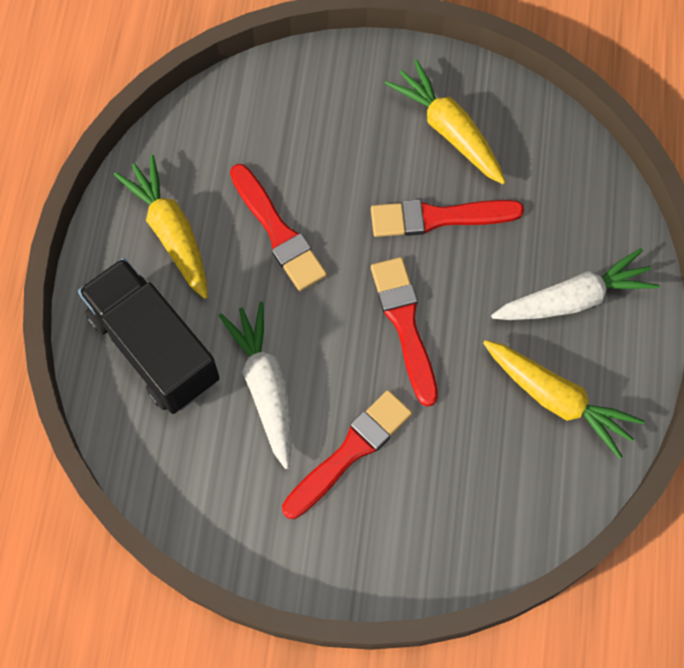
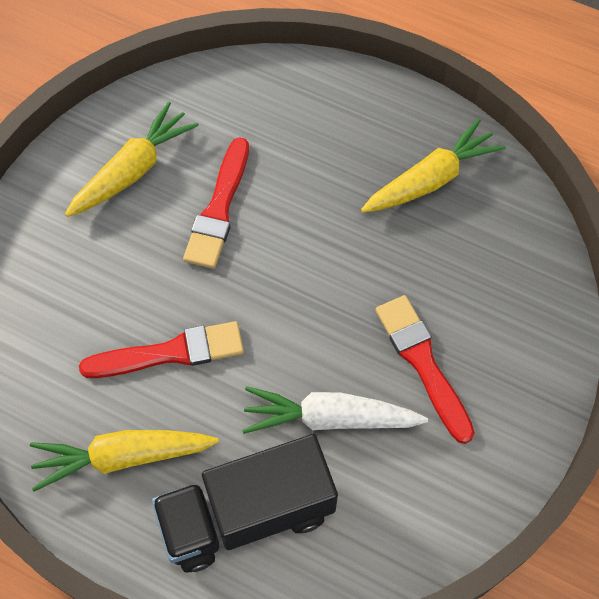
camera: 70 degrees left, 5 degrees down
(405, 324) = (314, 273): red brush -> none
(448, 130) = (133, 170): yellow carrot -> yellow carrot turned 150 degrees clockwise
(573, 299) = (343, 133): white carrot -> none

